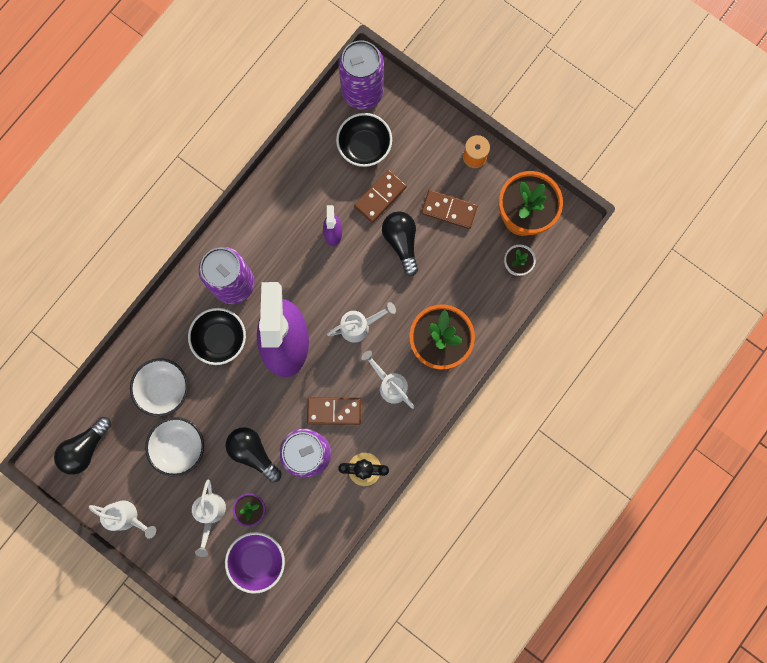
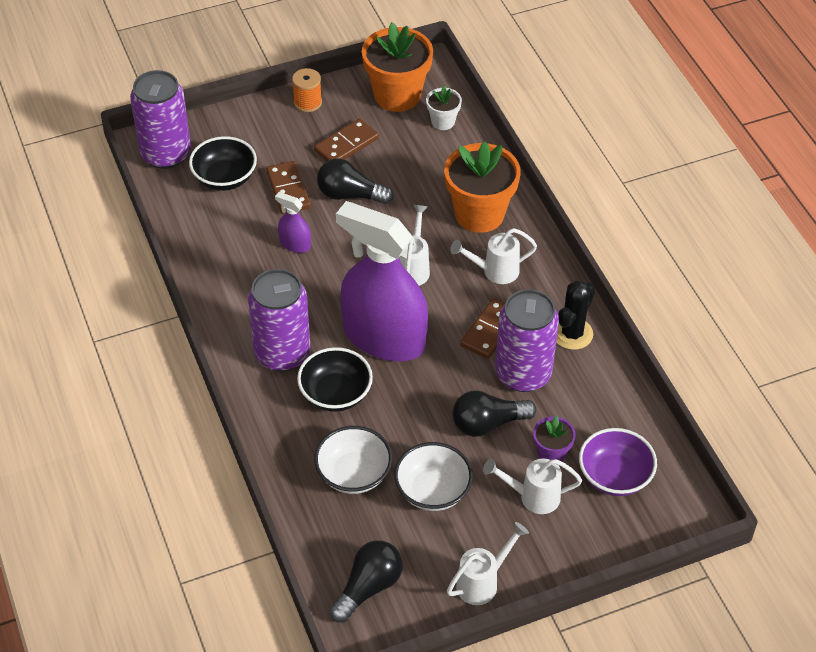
camera: 60 degrees left, 30 degrees down
(85, 448) = (368, 587): black light bulb -> black light bulb turned 120 degrees counterclockwise
(210, 514) = (532, 497): white watering can -> white watering can turned 150 degrees clockwise

